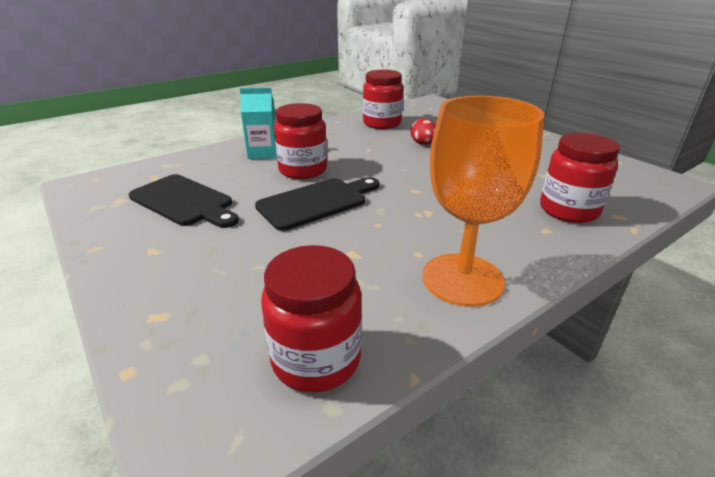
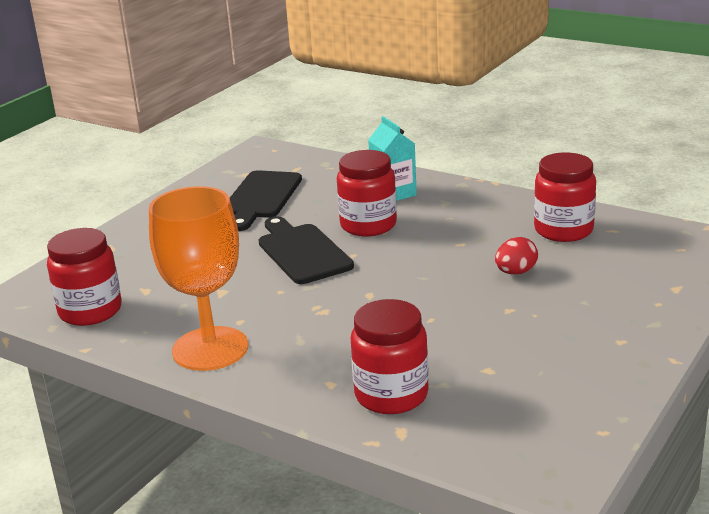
camera: 70 degrees right, 5 degrees down
(316, 202) = (302, 252): black cutting board -> black cutting board turned 150 degrees counterclockwise

